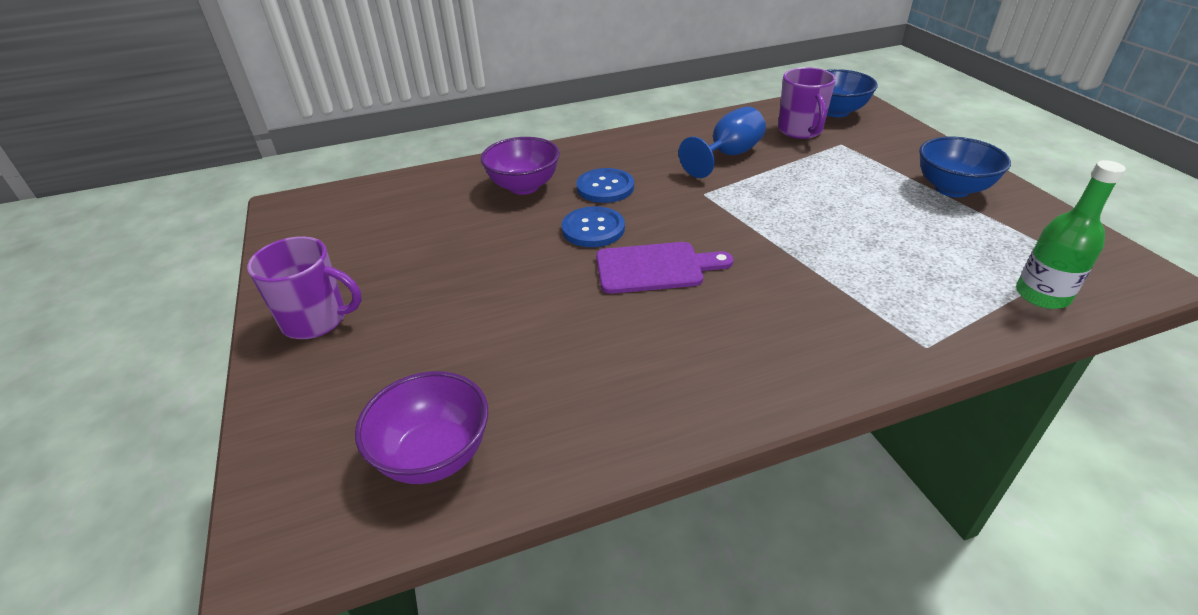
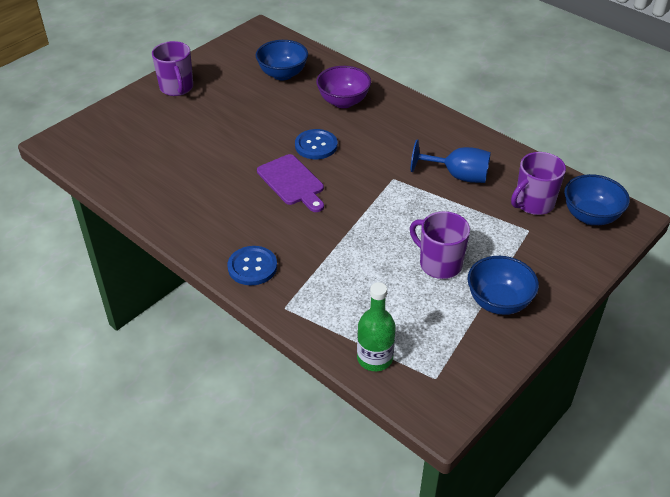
camera: 60 degrees right, 5 degrees up
(412, 214) = (283, 74): none -> blue bowl
(434, 455) = (115, 161): purple bowl -> none
(605, 187) = (367, 134): blue button -> blue button (252, 267)
(876, 206) = (439, 264): none -> purple mug

